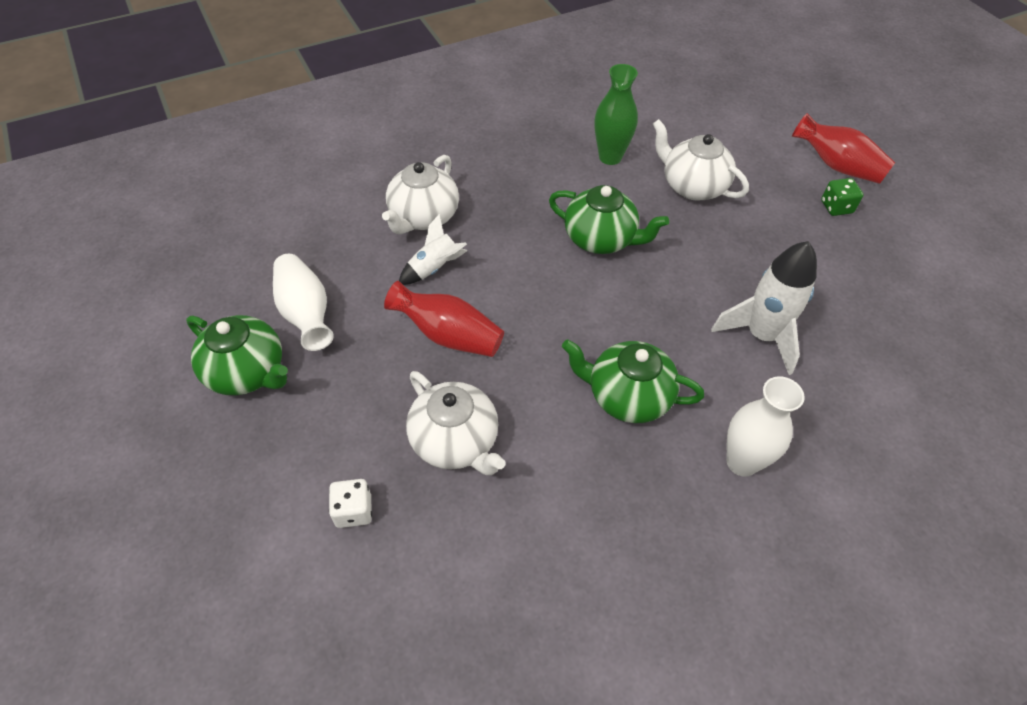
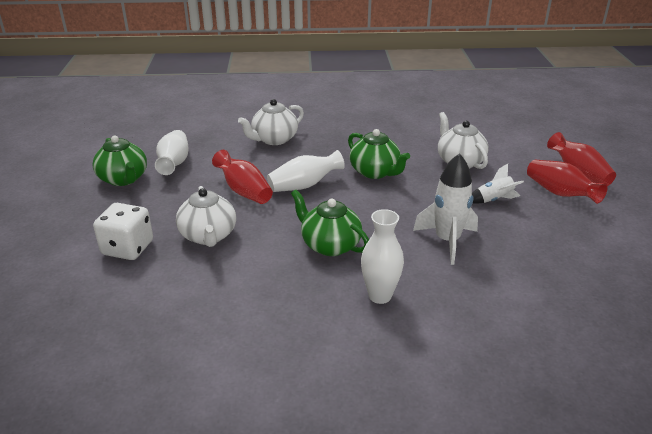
camera: 25 degrees right, 20 degrees down
(353, 511) = (128, 248): white dice -> white dice, size x1.77
(434, 268) = (261, 162): white rocket -> white rocket (494, 200)
(524, 296) = (304, 185): none -> white vase
(610, 157) = (414, 137): green vase -> none
(836, 207) = (560, 193): green dice -> red vase

